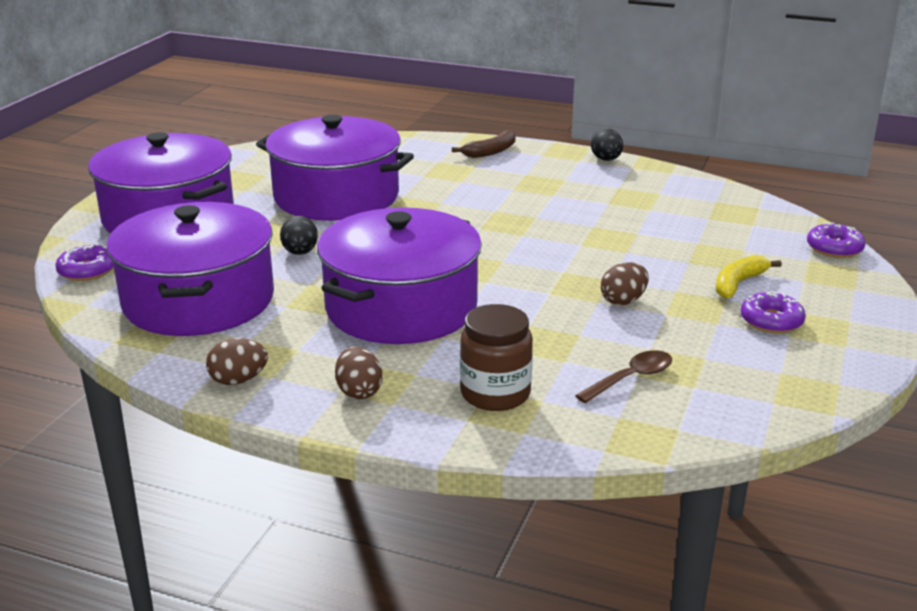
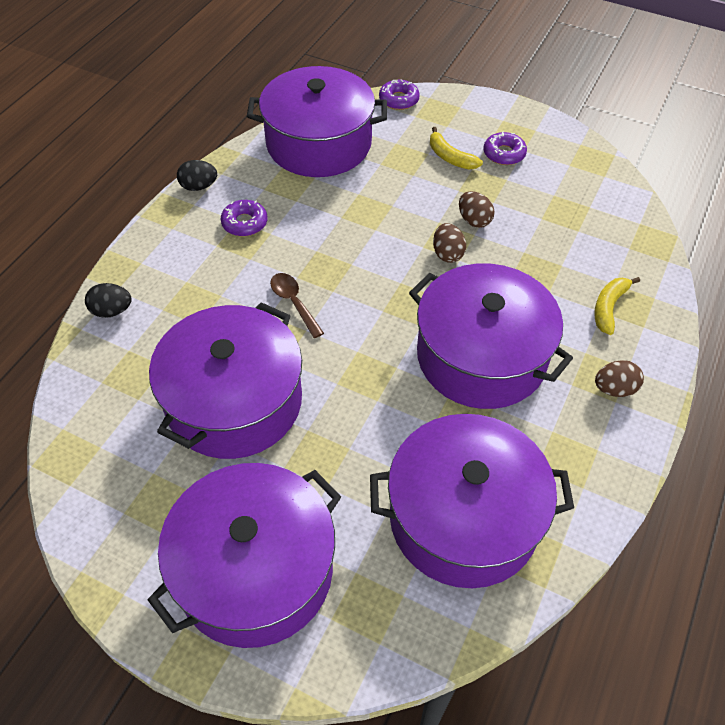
camera: 85 degrees left, 25 degrees up
(87, 270) = (389, 643): purple donut -> purple donut (244, 223)
(238, 380) = (605, 473): brown egg -> brown egg (447, 254)
(300, 253) = (368, 433): black egg -> black egg (112, 311)
(490, 152) = (150, 265): brown banana -> none
(495, 394) = (609, 308): brown jar -> yellow banana
(631, 378) = (582, 234): brown spoon -> brown spoon (294, 303)
(711, 208) = (319, 143): none -> purple pot

